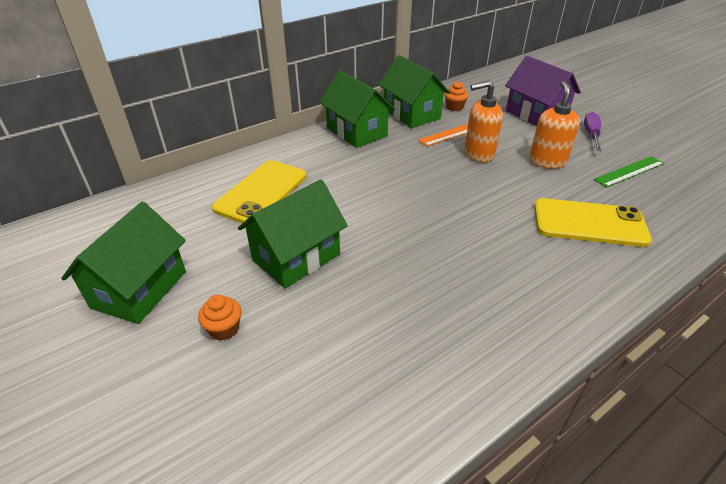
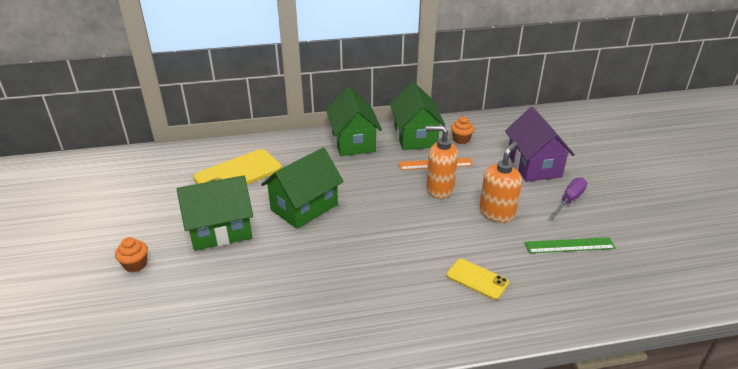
camera: 25 degrees right, 5 degrees down
(139, 289) = (107, 220): green house -> green house (304, 207)
(589, 223) = (477, 279): yellow phone -> yellow phone, size x0.57

